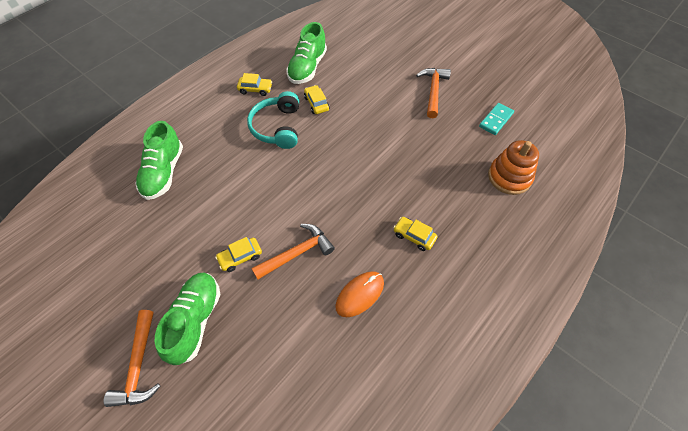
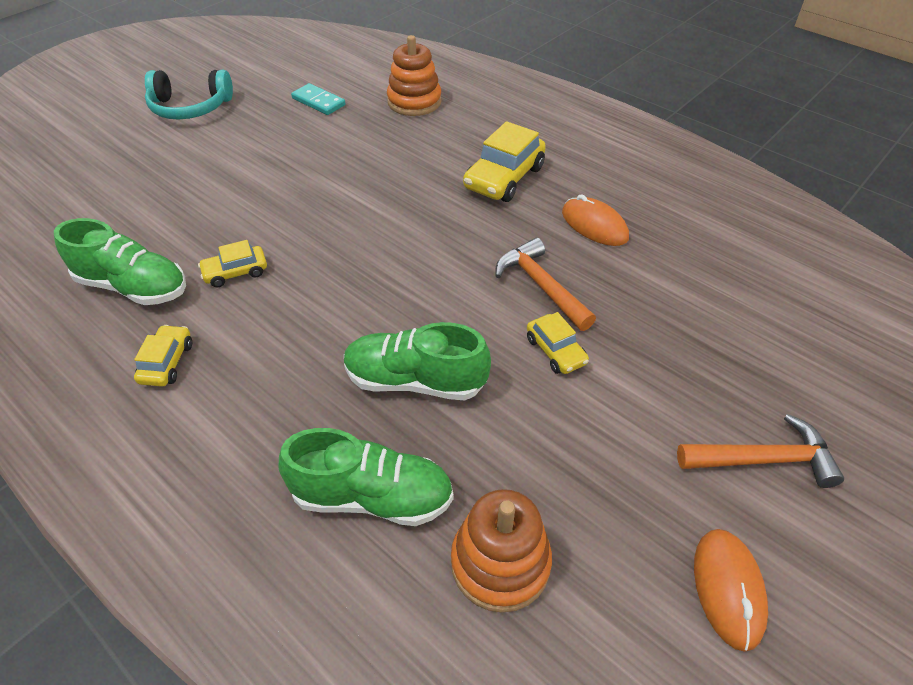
camera: 90 degrees left, 10 degrees down
(72, 324) = (728, 589): none -> orange mouse
(117, 223) = (500, 563): none -> orange stacking toy
(195, 320) = (672, 395): green shoe -> green shoe (415, 381)
(277, 127) = (282, 322): turquoise headphones -> turquoise headphones (190, 107)
(414, 236) = (504, 178): yellow car -> yellow car, size x1.77
(433, 91) = (247, 147): orange hammer -> none

